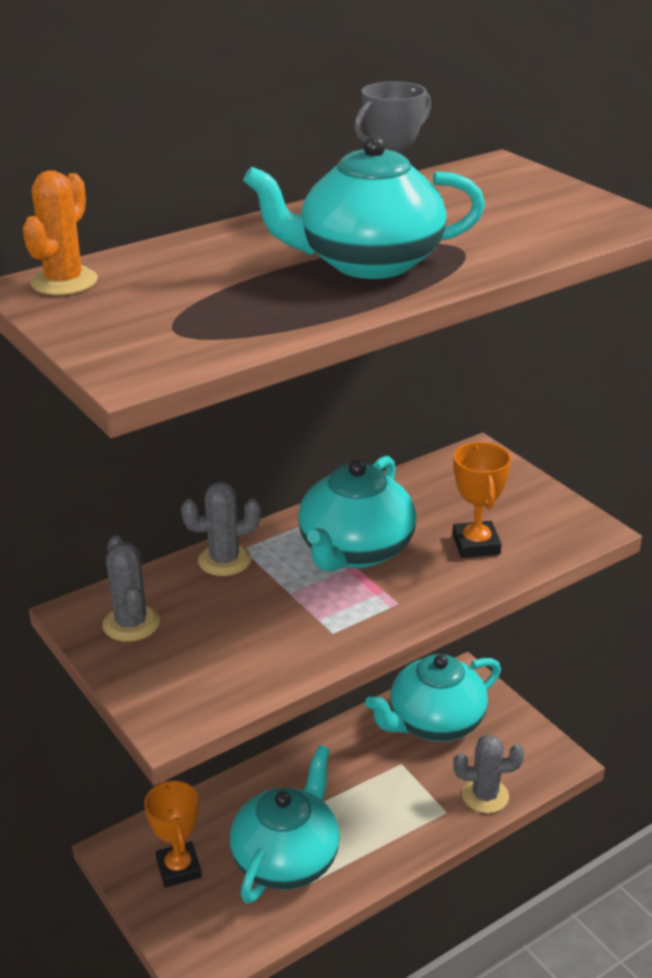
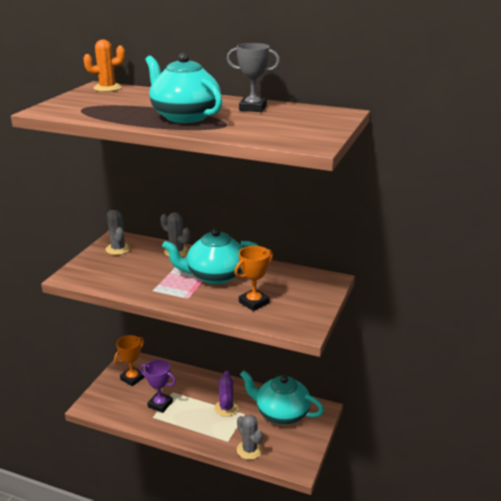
camera: 55 degrees right, 5 degrees down
(131, 623) = (118, 249): grey cactus -> grey cactus turned 60 degrees counterclockwise
(287, 858) = (160, 404): turquoise teapot -> purple trophy
(370, 779) = (226, 408): none -> purple cactus

